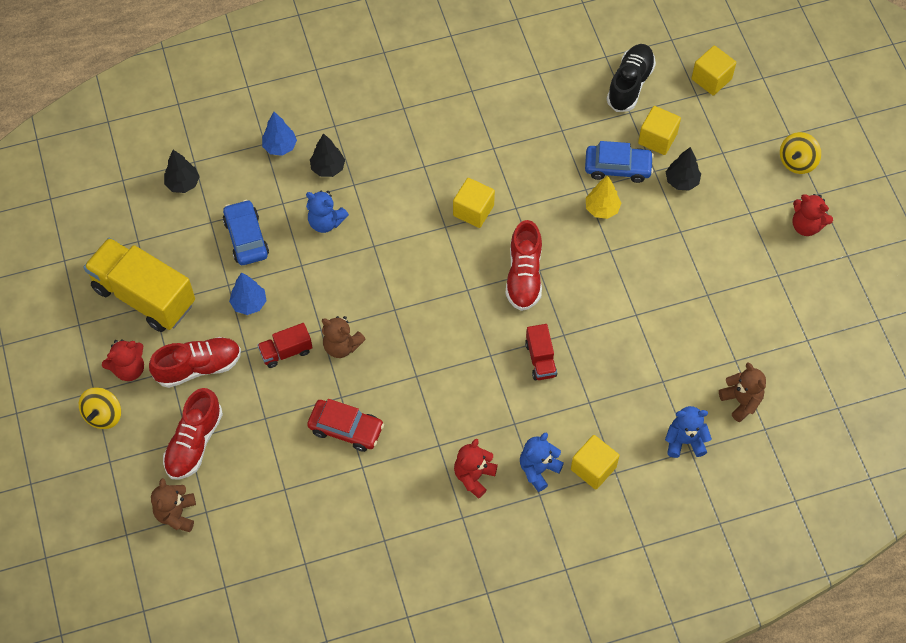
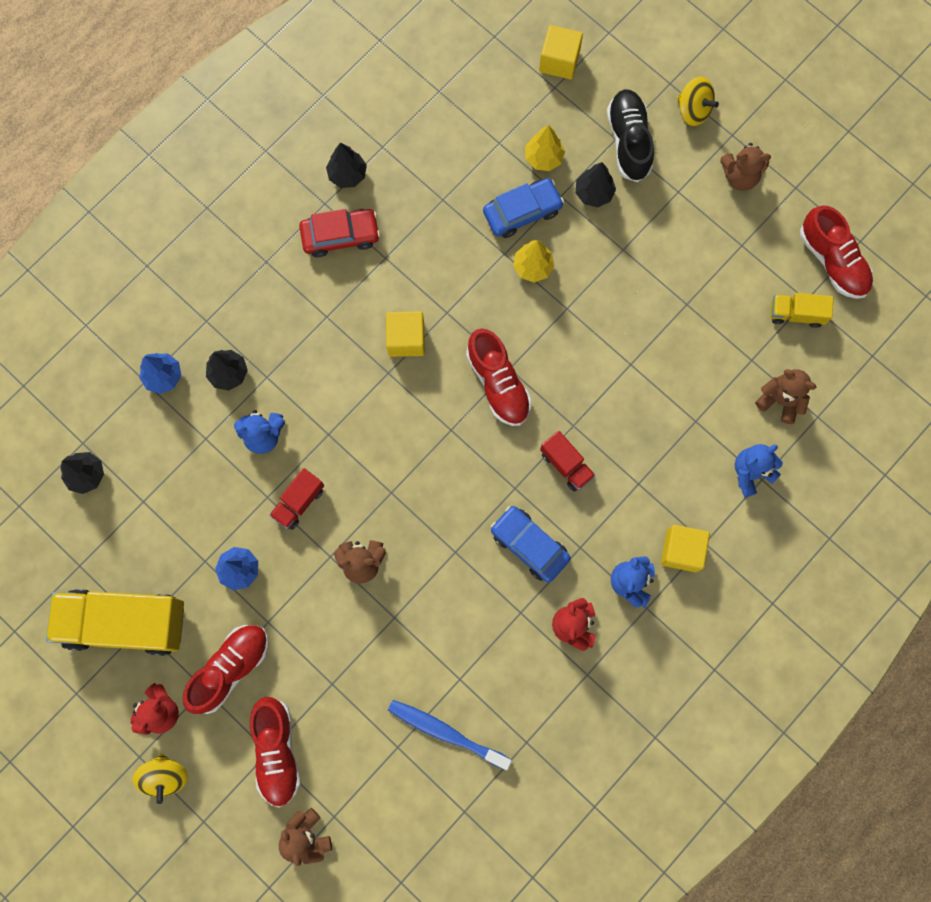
camera: 30 degrees left, 15 degrees up
(246, 238) = (191, 498): blue car -> blue car (529, 545)
(286, 351) = (309, 600): red truck -> red truck (299, 502)
(327, 499) = (446, 733): none -> blue toothbrush
(346, 429) = (419, 648): red car -> red car (340, 236)
(501, 79) = (347, 174): none -> black tree
(630, 84) = (482, 111): black shoe -> black shoe (628, 141)
(657, 139) = (543, 158): yellow cube -> yellow tree
(792, 345) = (796, 314): none -> yellow truck
(797, 162) = (693, 110): yellow spinning top -> yellow spinning top turned 60 degrees counterclockwise
(806, 225) = (740, 176): red teddy bear -> brown teddy bear
(846, 322) = (832, 261): none -> red shoe

